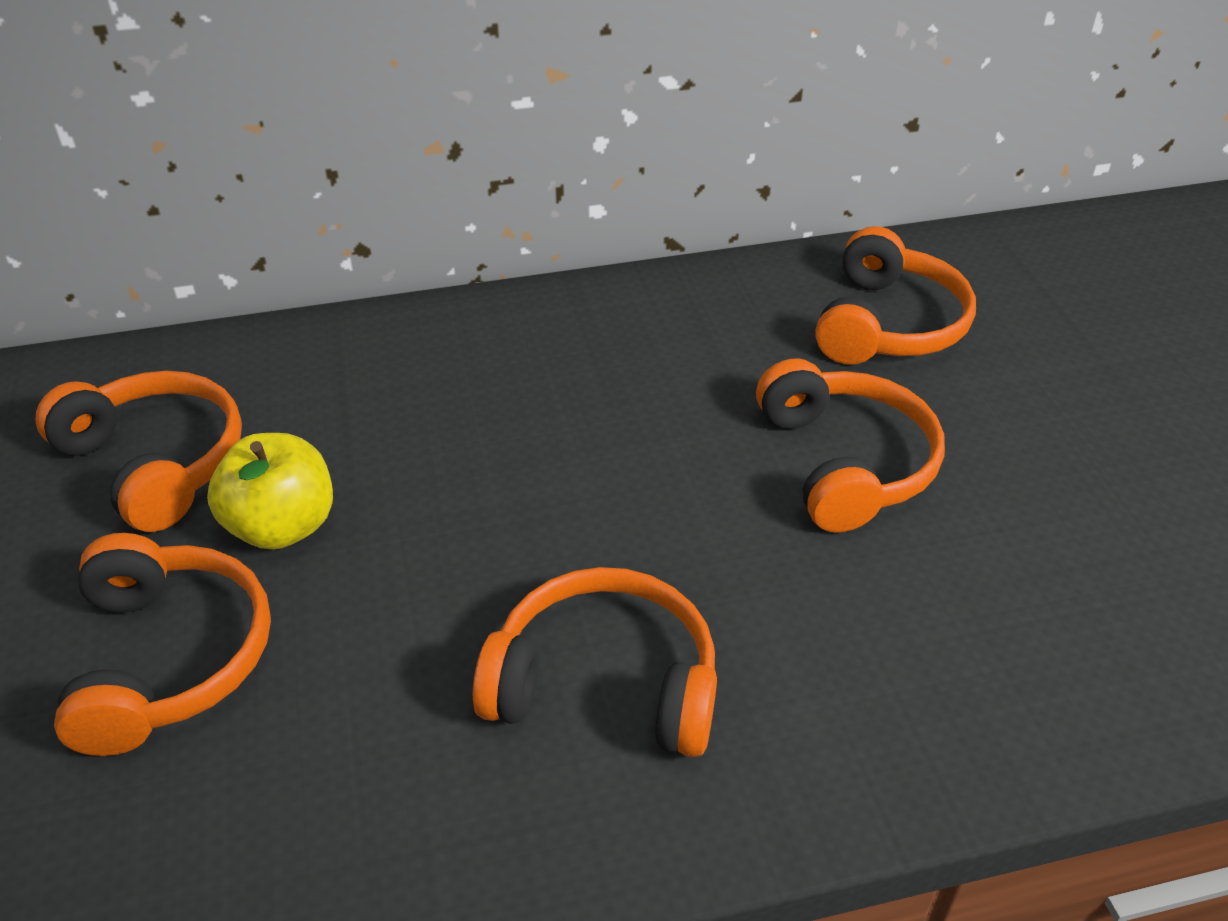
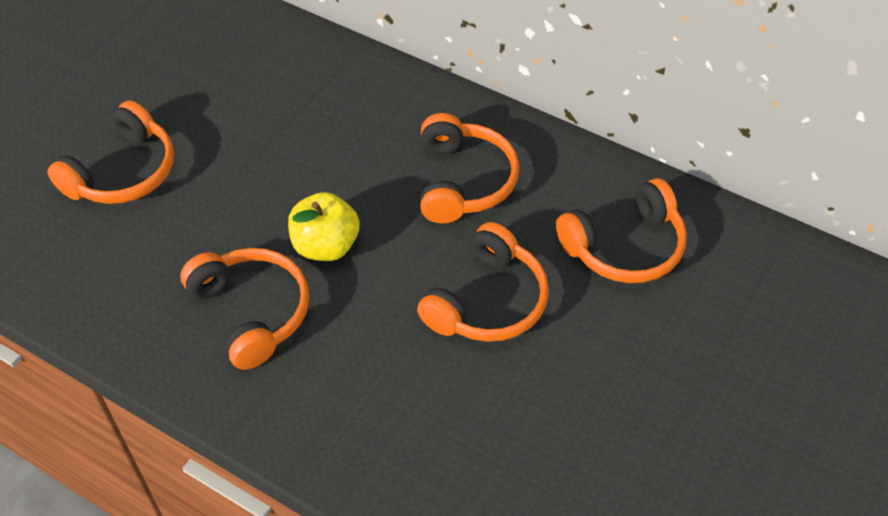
camera: 45 degrees right, 10 degrees up
(155, 463) = (209, 76): orange headphones -> orange headphones (463, 181)
(282, 526) = (220, 144): yellow apple -> yellow apple (325, 246)

